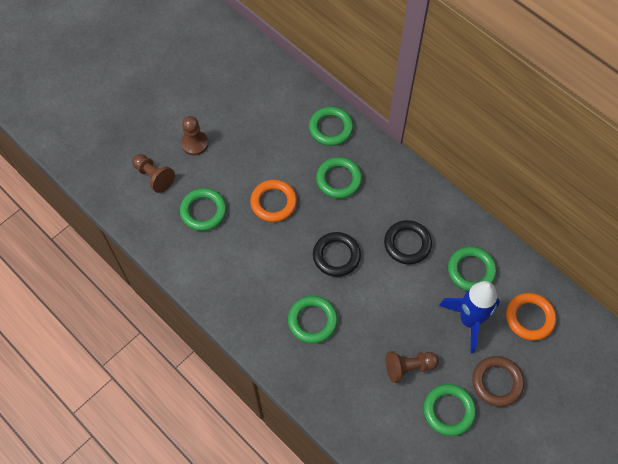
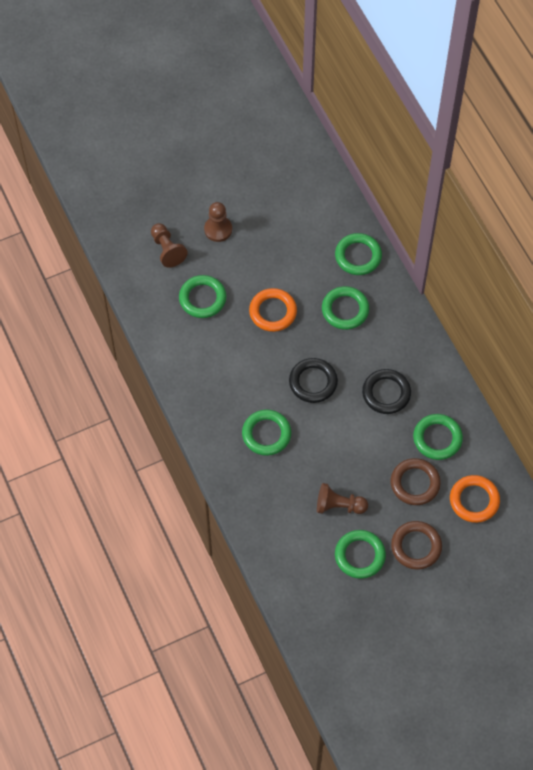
camera: 20 degrees right, 0 degrees up
(469, 320) = (415, 483): blue rocket -> brown ring

